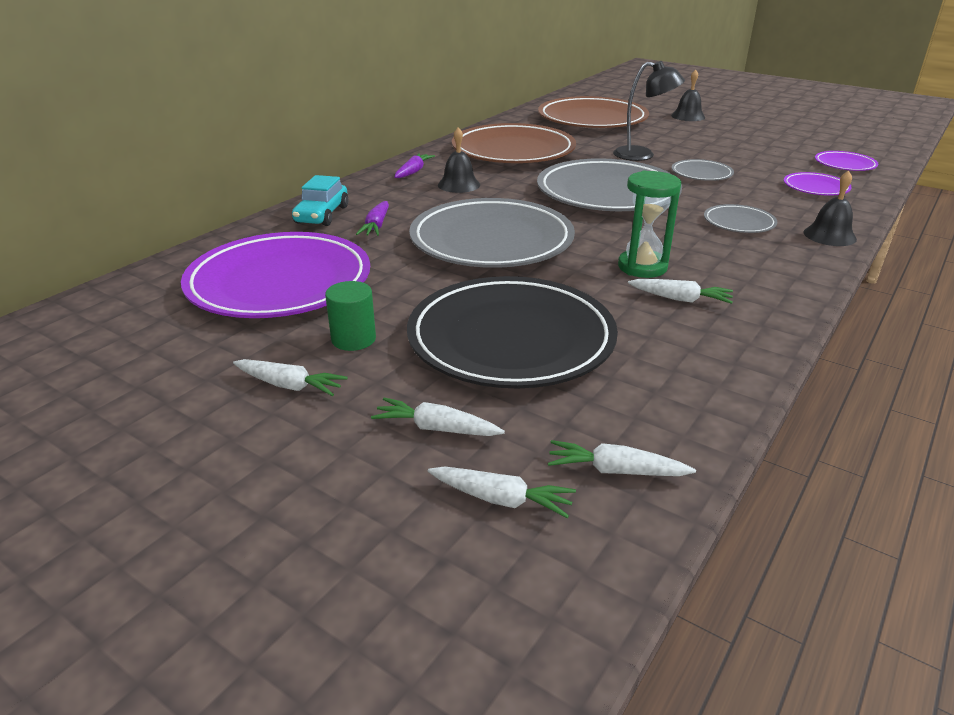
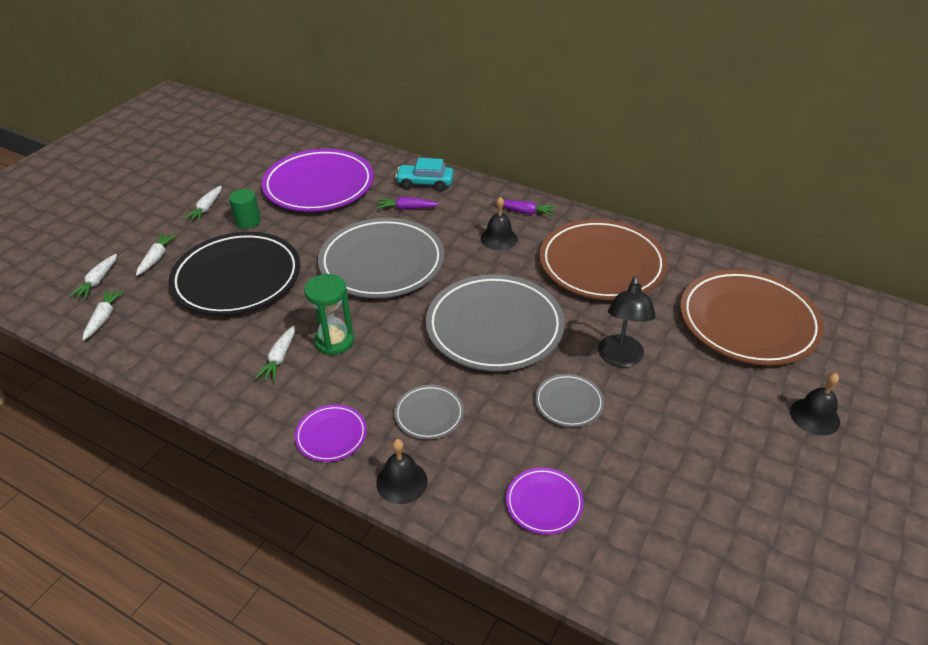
camera: 85 degrees right, 10 degrees up
(844, 164) = (647, 560): purple plate -> purple plate (331, 435)

